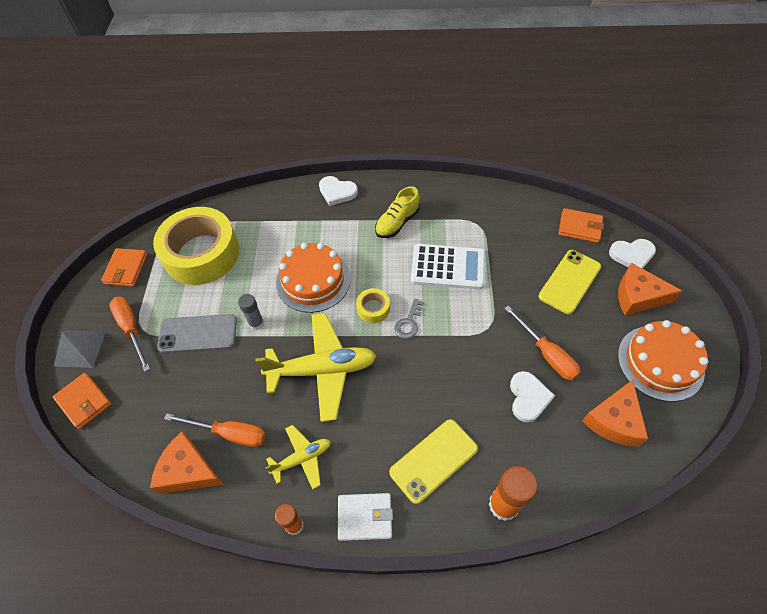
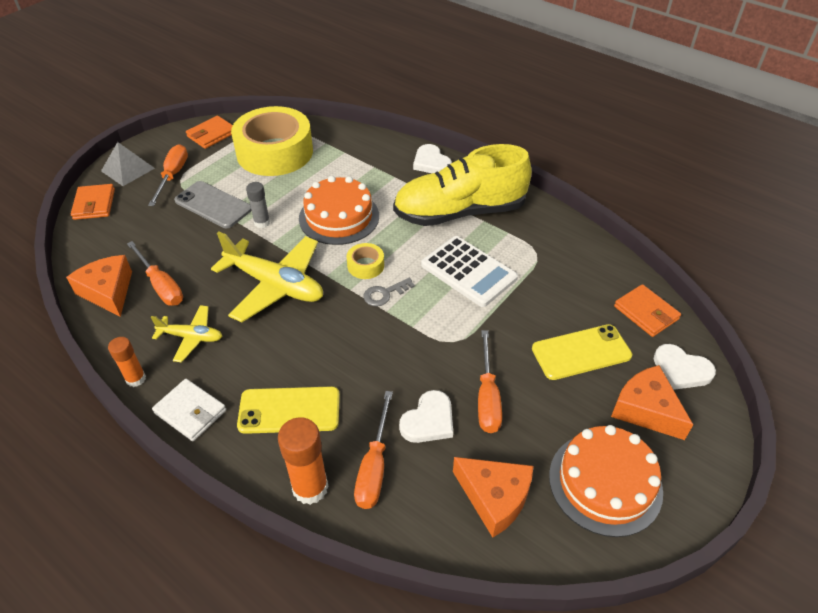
camera: 35 degrees right, 10 degrees down
(397, 222) = (460, 212): yellow shoe -> yellow shoe, size x1.99
(527, 456) = (374, 466): none -> orange screwdriver
(614, 420) = (494, 497): orange cheese -> orange cheese turned 120 degrees counterclockwise

